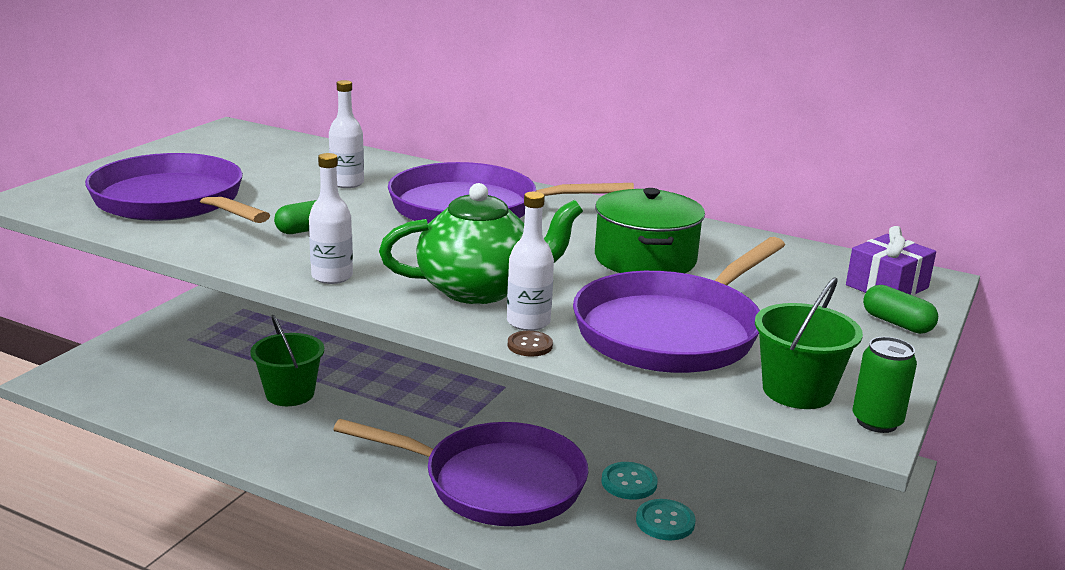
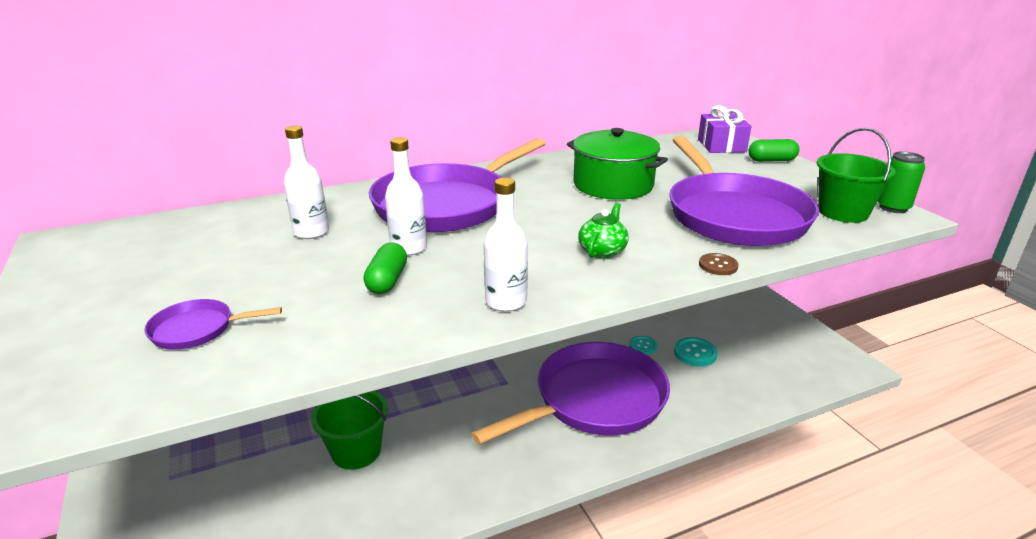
camera: 50 degrees left, 5 degrees up
(173, 202) = (197, 329): purple pan -> purple pan, size x0.41
(480, 289) = (602, 251): green teapot -> green teapot, size x0.47
(528, 322) = (678, 253): white bottle -> white bottle (409, 248)
(629, 482) = (643, 346): turquoise button -> turquoise button, size x0.66

